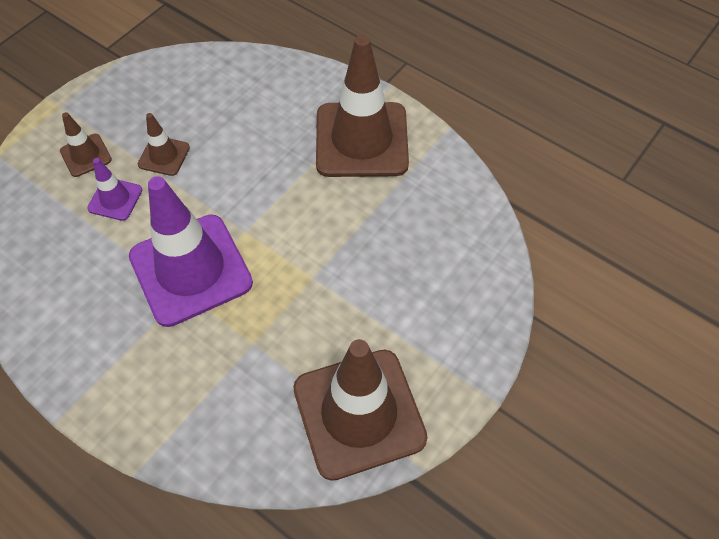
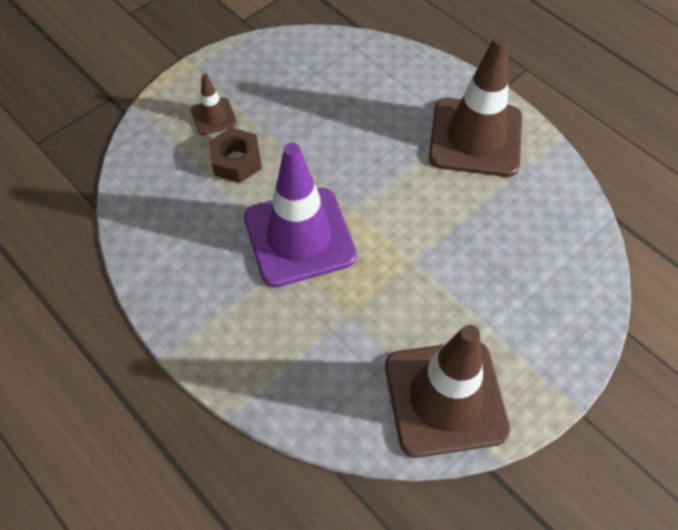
camera: 10 degrees right, 0 degrees up
(115, 199) = (236, 161): purple traffic cone -> brown nut
(164, 156) = (285, 127): brown traffic cone -> none

